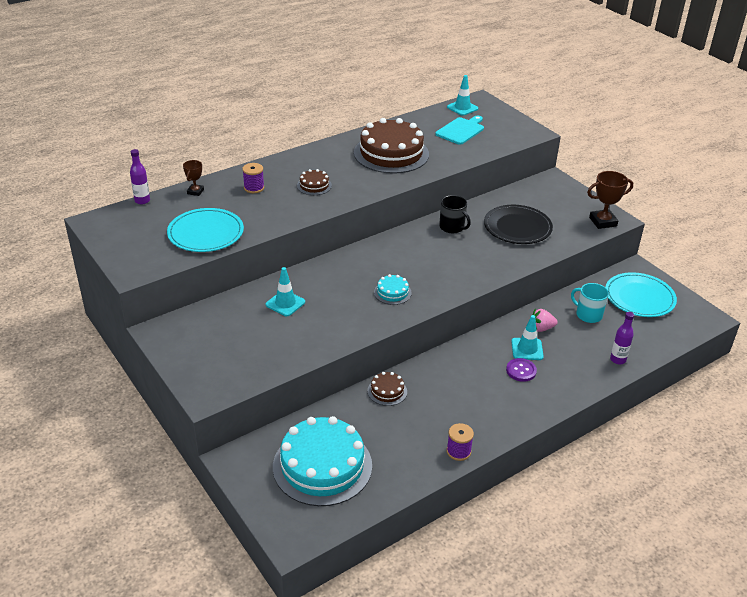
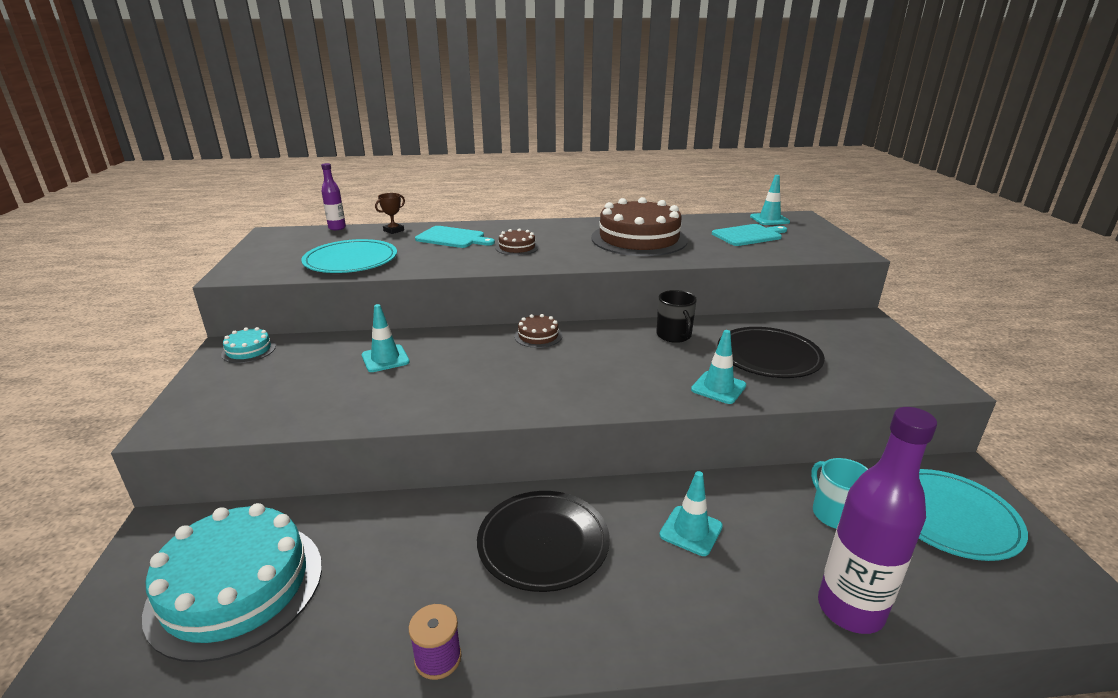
camera: 30 degrees right, 10 degrees down
(254, 188) = (452, 238): purple spool -> turquoise cutting board
(387, 391) = (433, 514): brown cake -> brown cake (538, 336)
(392, 292) = (522, 383): turquoise cake -> turquoise cake (249, 350)
(460, 383) = (543, 543): none -> black plate
(505, 259) = (718, 388): none -> turquoise traffic cone
(521, 371) = (655, 561): purple button -> none
(541, 328) = (738, 508): pink strawberry -> none
(603, 222) = (917, 381): brown trophy -> none
(618, 360) = (850, 609): purple bottle -> purple bottle, size x2.02

